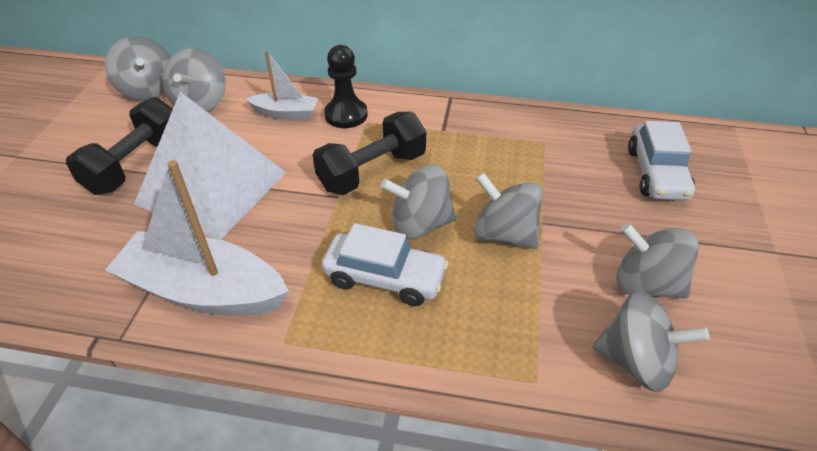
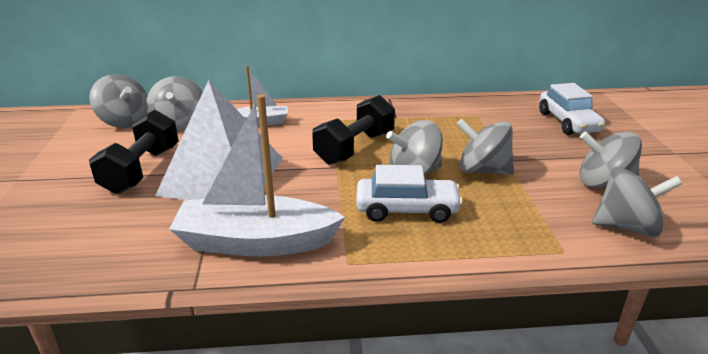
camera: 15 degrees left, 15 degrees down
(346, 115) = (312, 117): black pawn -> none

